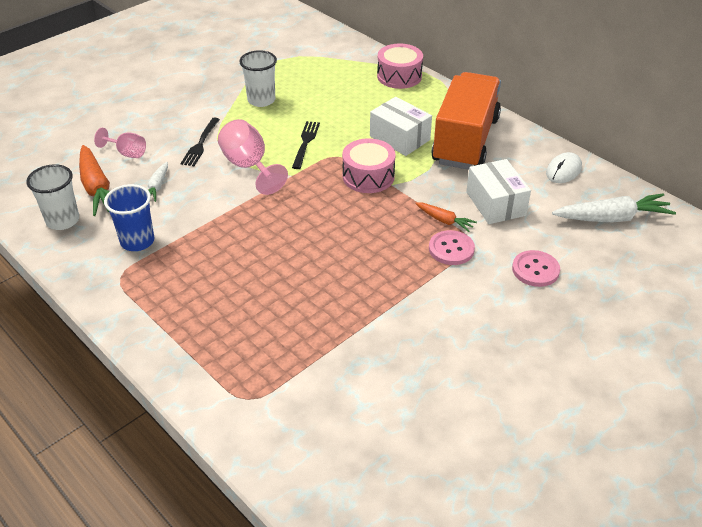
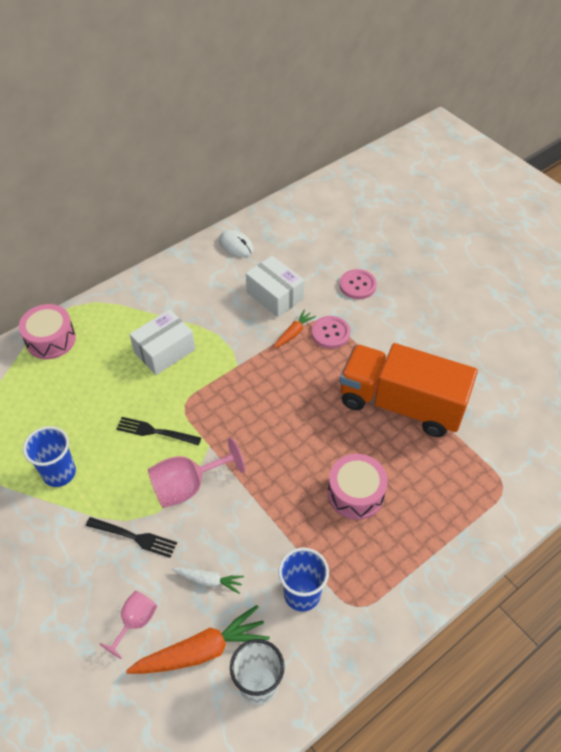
camera: 85 degrees left, 10 degrees up
(261, 100) = (59, 473): white cup -> blue cup
(368, 176) = (222, 382): pink drum -> pink drum (355, 493)
(465, 141) = (180, 302): orange truck -> orange truck (401, 404)
(495, 204) = (275, 296): white box -> white box turned 60 degrees clockwise
(612, 218) = (301, 230): white carrot -> none

